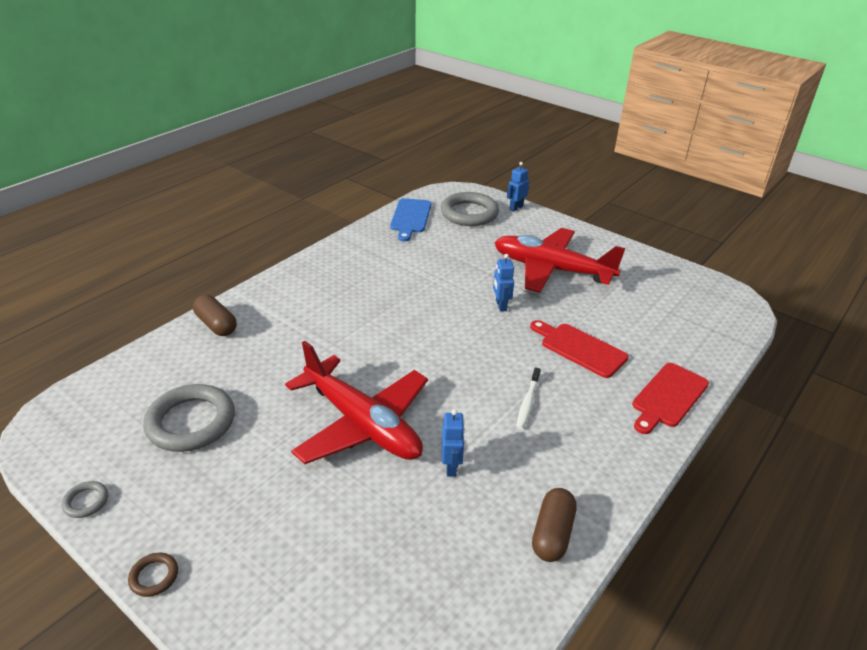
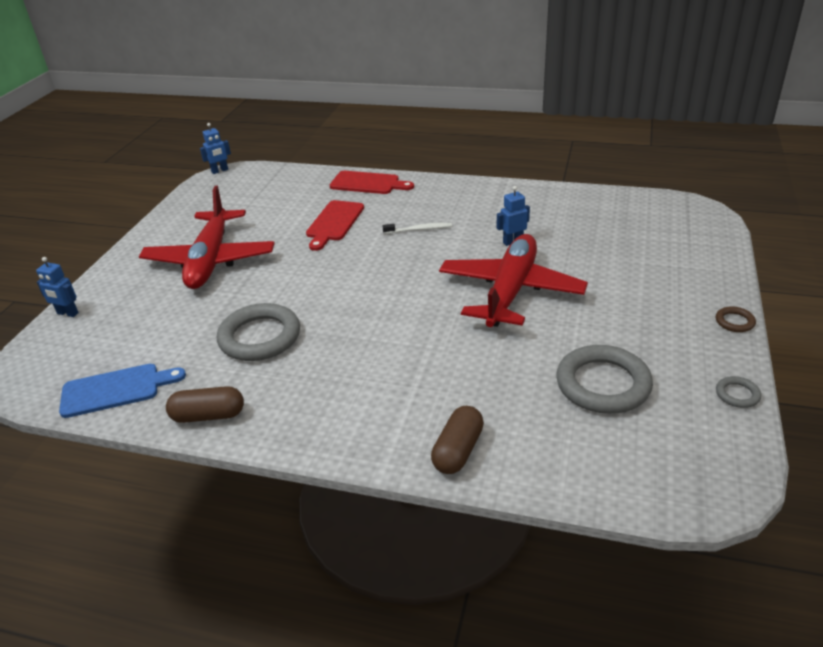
camera: 110 degrees left, 0 degrees up
(469, 213) = (91, 344): grey ring -> grey ring (260, 337)
(500, 306) = (293, 272): blue robot -> blue robot (220, 171)
(552, 534) = (528, 197): brown capsule -> brown capsule (208, 415)

